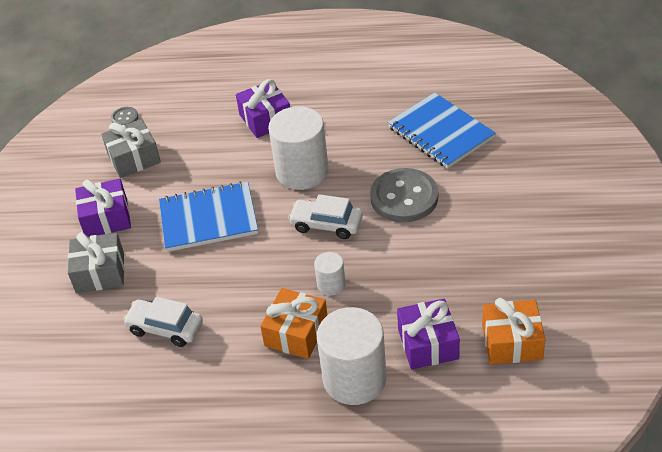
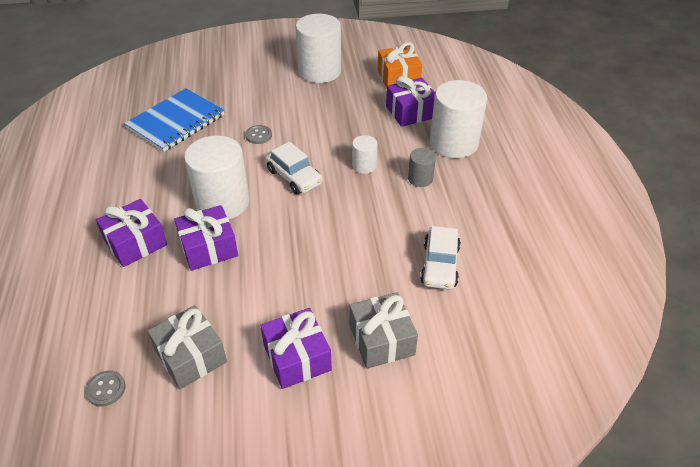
camera: 105 degrees left, 0 degrees up
(208, 219) = (292, 262): blue notebook -> none
(244, 164) = (209, 248): none -> purple gift
(296, 333) = (420, 179): orange gift -> grey cylinder
(326, 224) = (294, 177): white car -> white car turned 45 degrees counterclockwise
(404, 197) = (258, 135): grey button -> grey button, size x0.44
(534, 258) = (320, 71): none -> white cylinder

